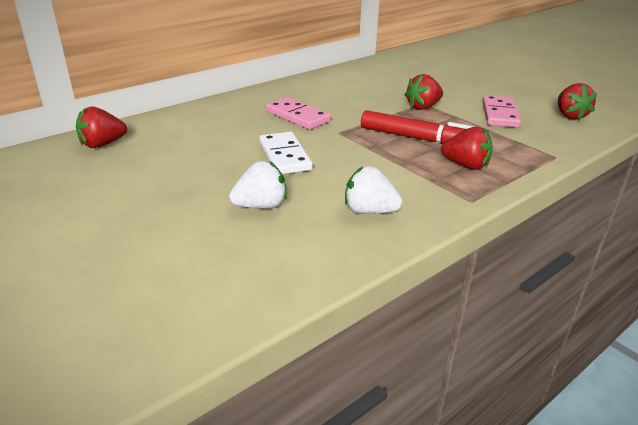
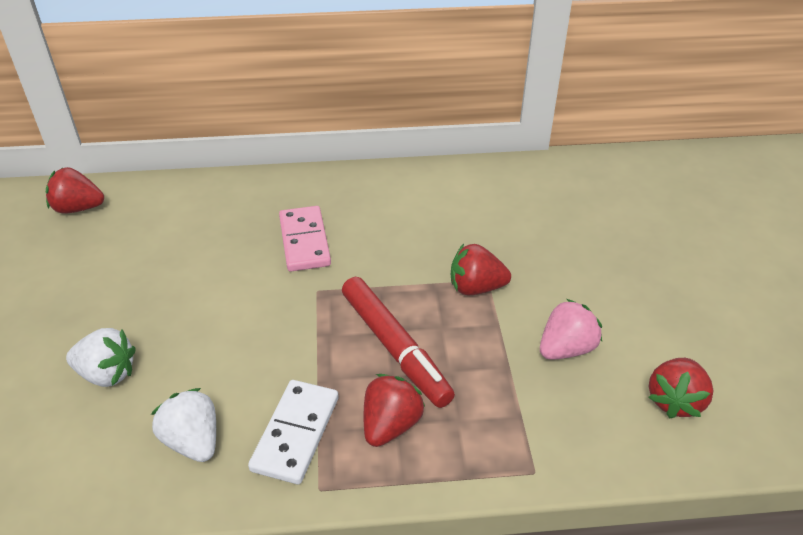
camera: 35 degrees right, 10 degrees up
(285, 156) = (214, 306): white domino -> white domino (296, 433)
(466, 165) = (390, 425): red strawberry -> red strawberry turned 120 degrees counterclockwise
(499, 114) = (566, 349): pink domino -> pink strawberry

